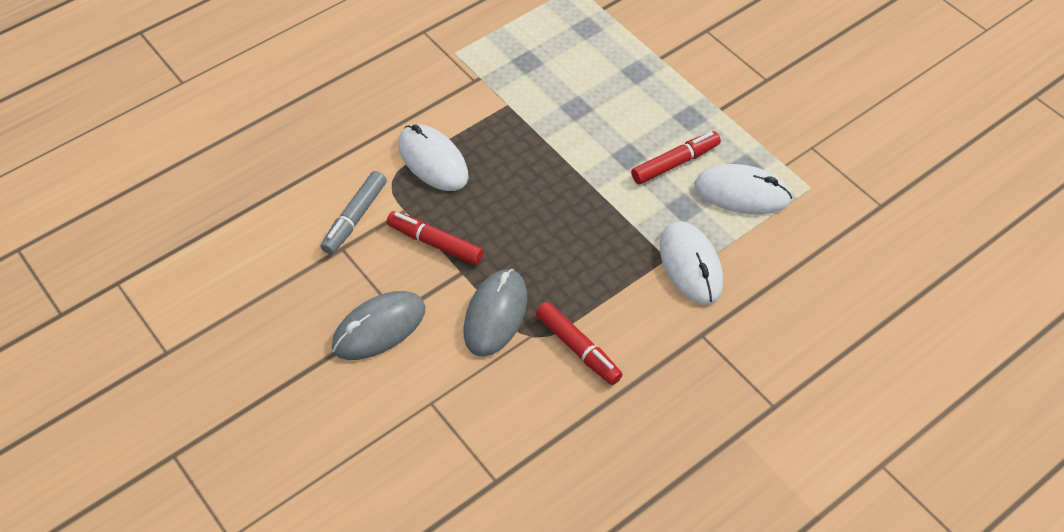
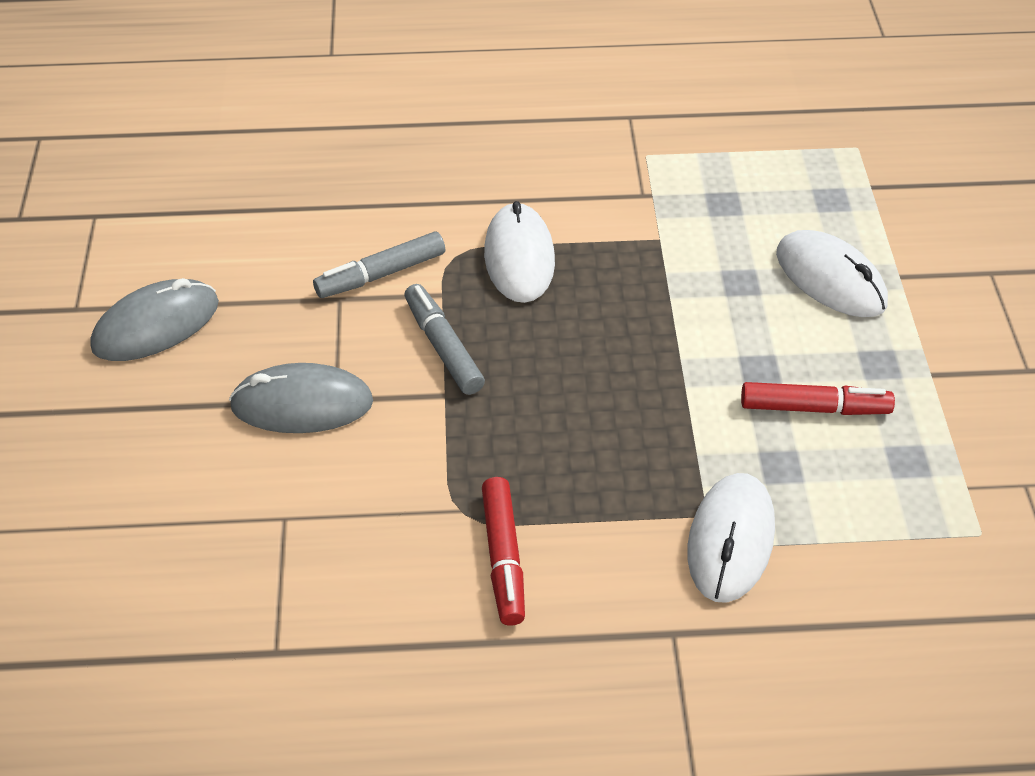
camera: 35 degrees right, 5 degrees down
(435, 243) = (443, 347): red marker -> grey marker
(495, 314) = (441, 463): grey mouse -> grey mouse (156, 325)
(742, 193) = (875, 490): white mouse -> white mouse (830, 279)

